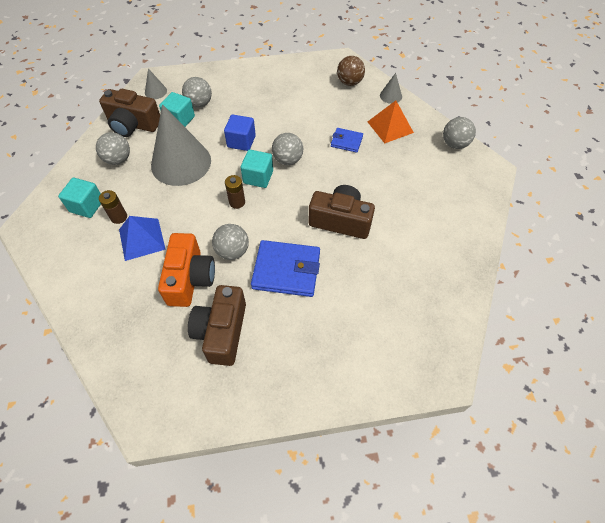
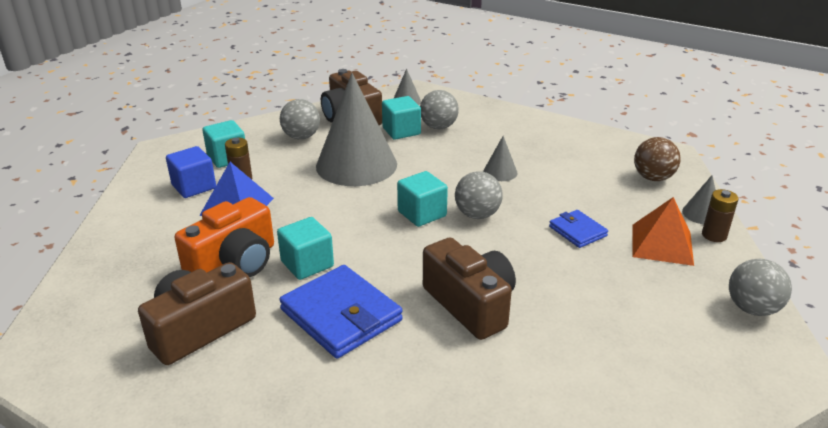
camera: 40 degrees right, 25 degrees down
(232, 251) = (307, 264): grey ball -> turquoise cube
(237, 202) = (369, 224): brown battery -> brown battery (714, 235)
(241, 141) = (443, 175): blue cube -> blue cube (194, 187)
(270, 121) = (500, 172): none -> grey cone

